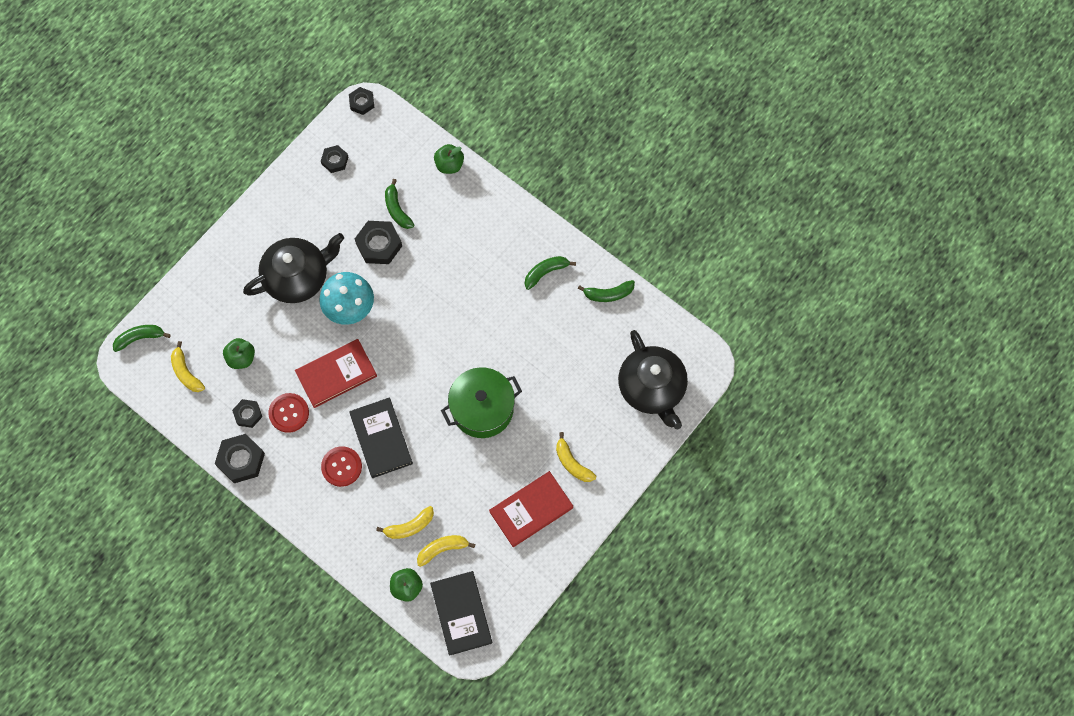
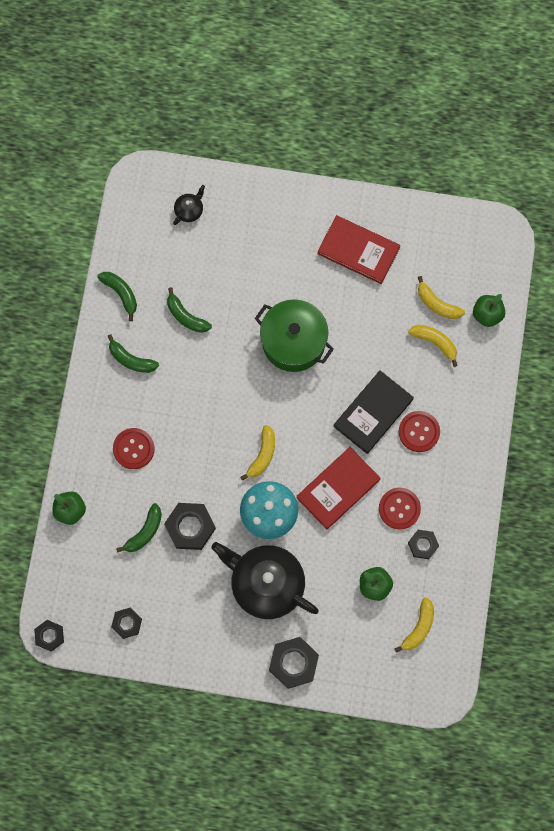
camera: 120 degrees left, 5 degrees up
(140, 338) = (412, 694): green banana -> green banana (186, 316)
(241, 460) = (467, 524): black nut -> black nut (293, 663)
(336, 374) = (338, 489): red book -> red book turned 75 degrees counterclockwise
(461, 613) = (480, 258): black book -> none
(469, 236) = (133, 449): none -> red button
(572, 463) = (297, 240): yellow banana -> yellow banana (262, 455)
(652, 388) = (189, 210): black teapot -> black teapot, size x0.42

